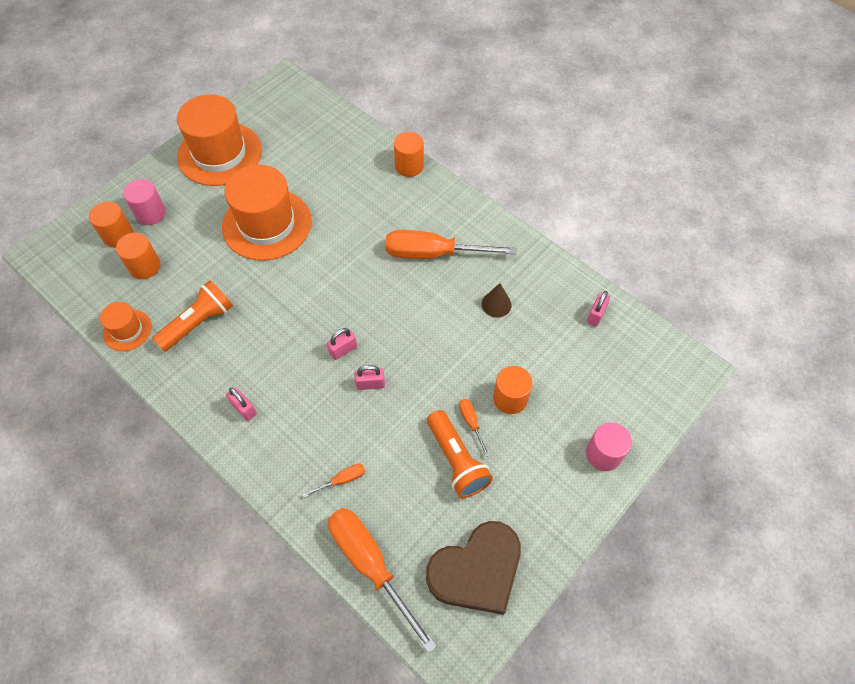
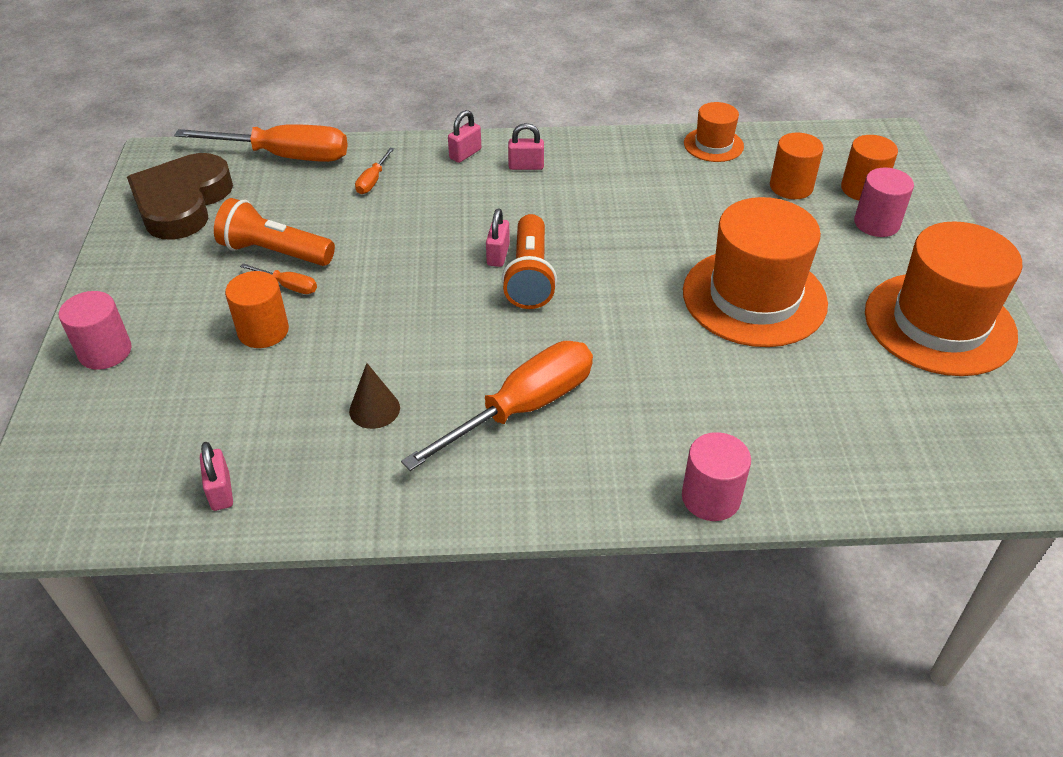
camera: 135 degrees right, 15 degrees down
(198, 323) = (665, 186): orange flashlight -> orange flashlight (530, 276)
(370, 384) = (433, 249): pink padlock -> pink padlock (465, 154)
(409, 166) = (711, 498): orange cylinder -> pink cylinder

